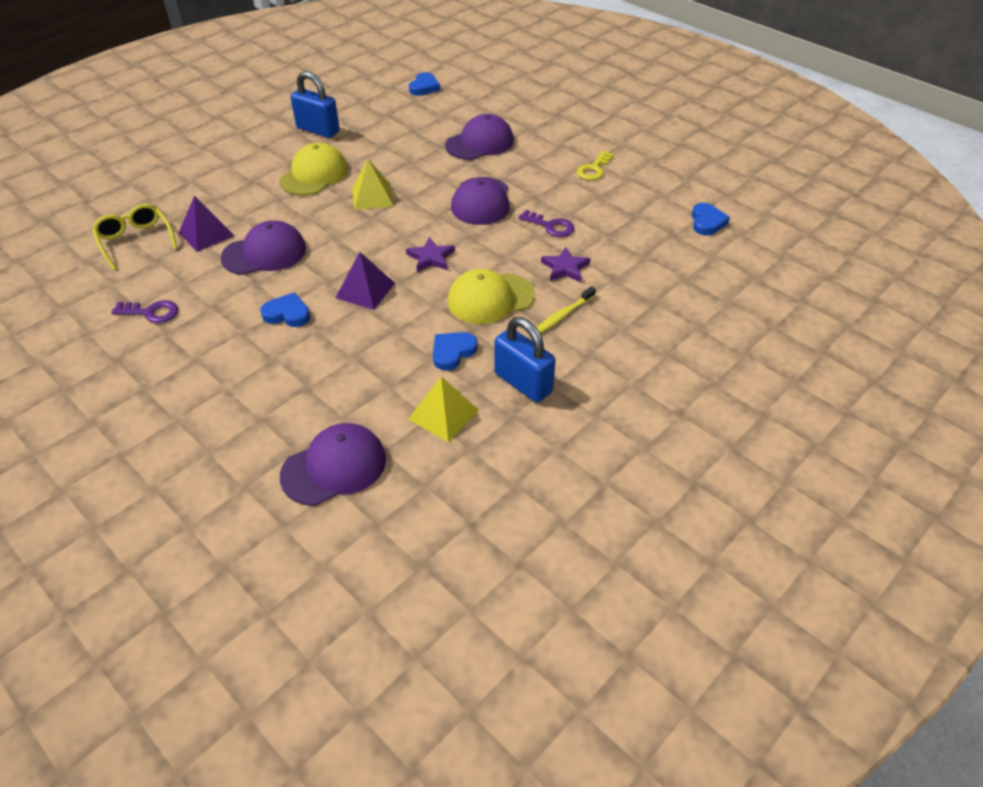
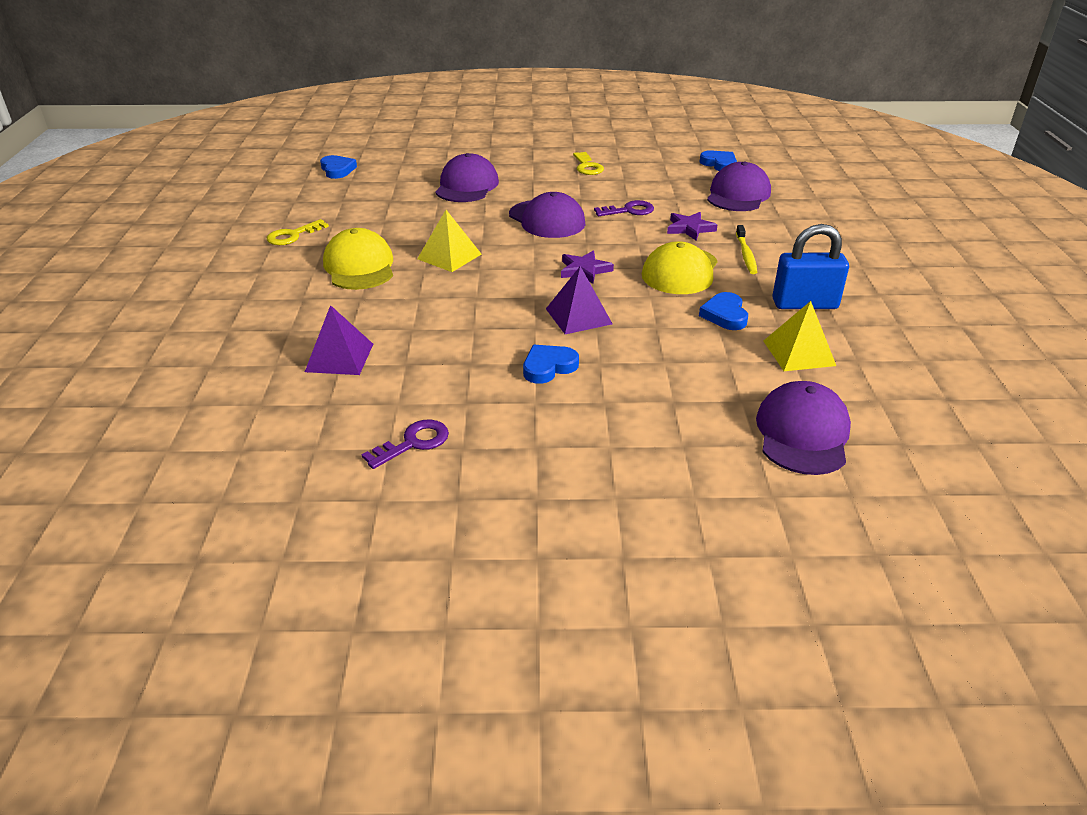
camera: 45 degrees left, 10 degrees down
(135, 240) = (266, 403): yellow glasses -> none
(264, 253) = (433, 340): purple cap -> purple cap (738, 194)
(318, 130) = (293, 235): blue padlock -> yellow key

